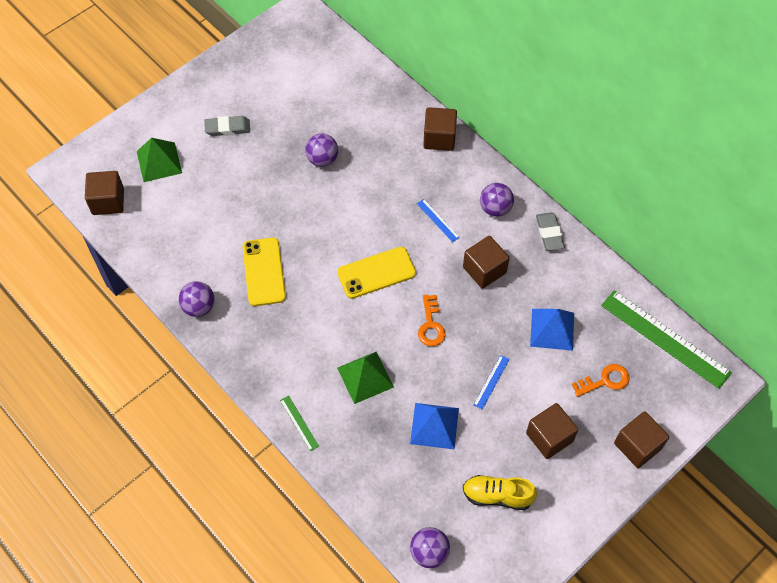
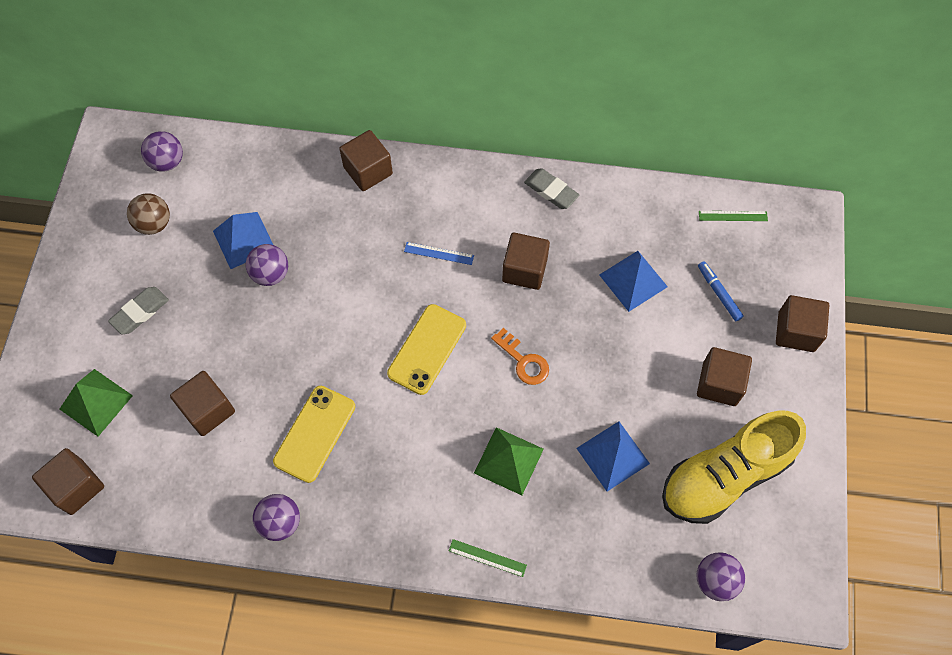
camera: 40 degrees left, 5 degrees up
(215, 212) = (208, 410): none -> brown cube
(264, 272) = (314, 433): yellow phone -> yellow phone turned 75 degrees clockwise
(281, 82) = (154, 224): none -> brown ball
(325, 128) = (244, 240): none -> blue pyramid
(491, 382) = (625, 372): blue ruler -> none
(495, 208) = (482, 203): purple ball -> purple ball (167, 162)
(497, 496) = (725, 475): yellow shoe -> yellow shoe, size x1.80
(605, 380) = (718, 293): orange key -> blue marker
(665, 339) = (733, 216): green ruler -> green ruler, size x0.43

